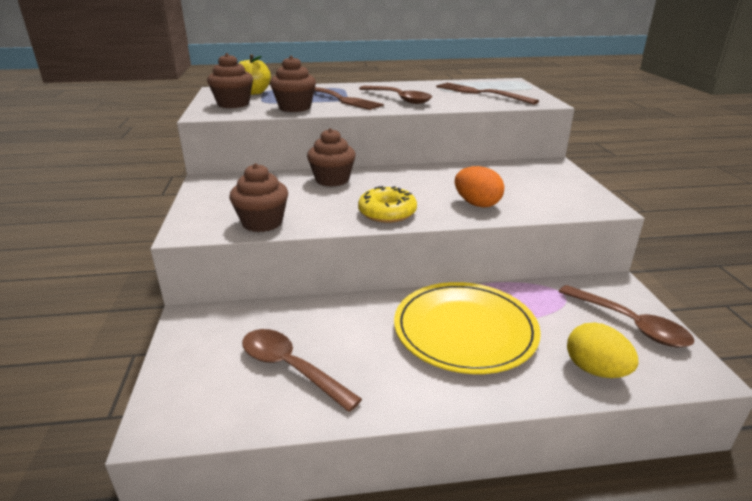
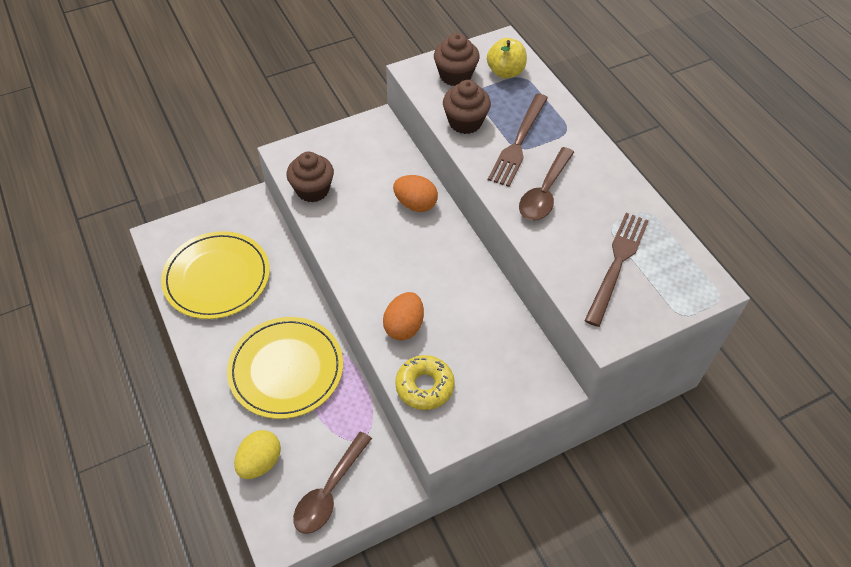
camera: 70 degrees right, 25 degrees up
(290, 368) = (217, 277): brown spoon -> yellow plate
(332, 180) = (415, 204): brown cupcake -> orange egg
(387, 212) = (360, 263): yellow donut -> yellow donut (424, 386)

